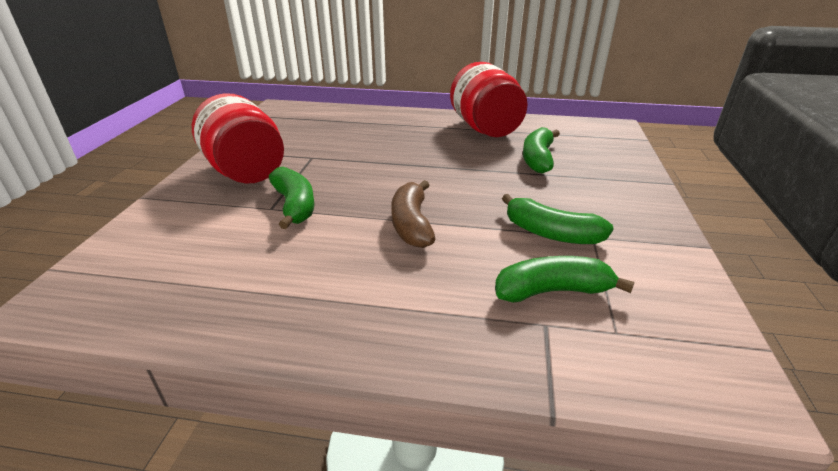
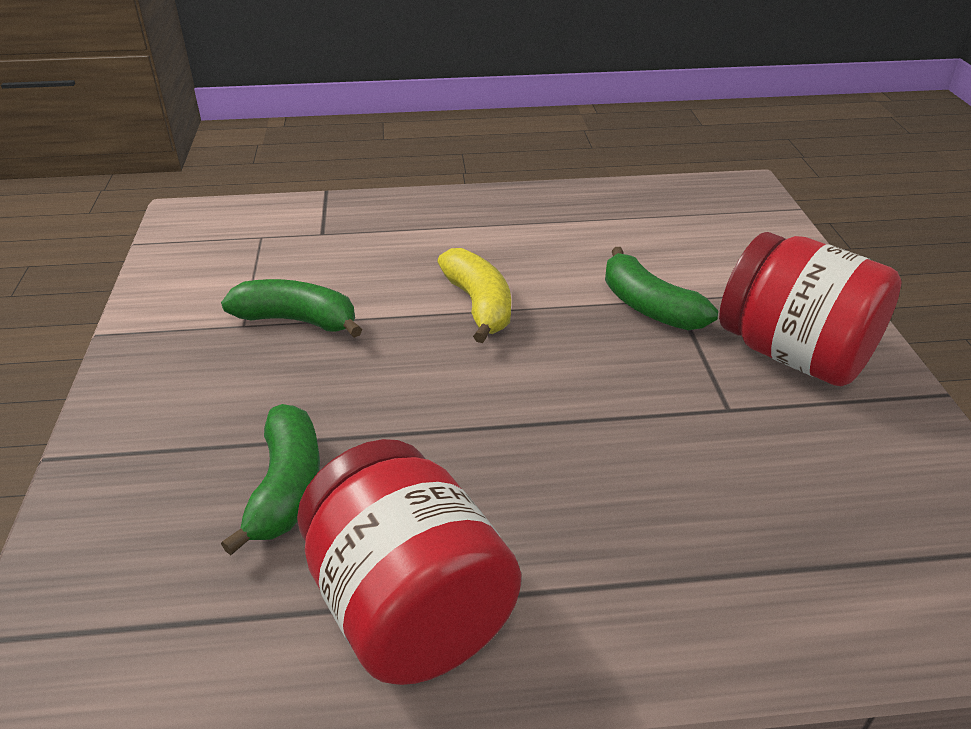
camera: 165 degrees right, 5 degrees up
(411, 224) = (479, 305): brown banana -> yellow banana
(552, 291) = (310, 258): green banana -> none

